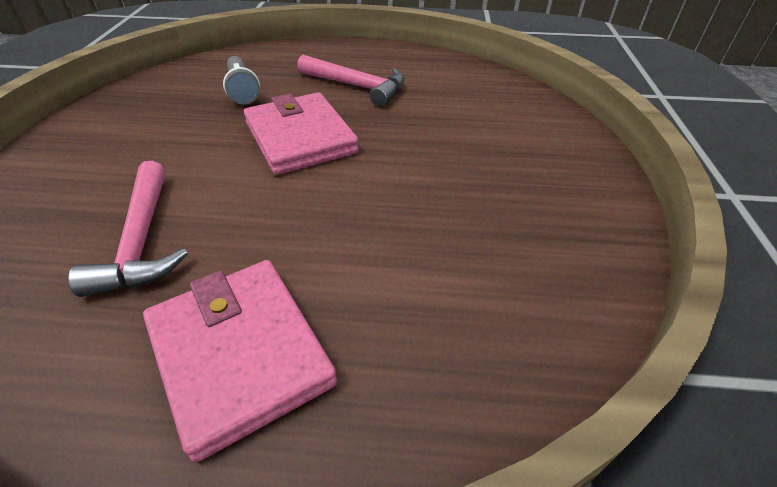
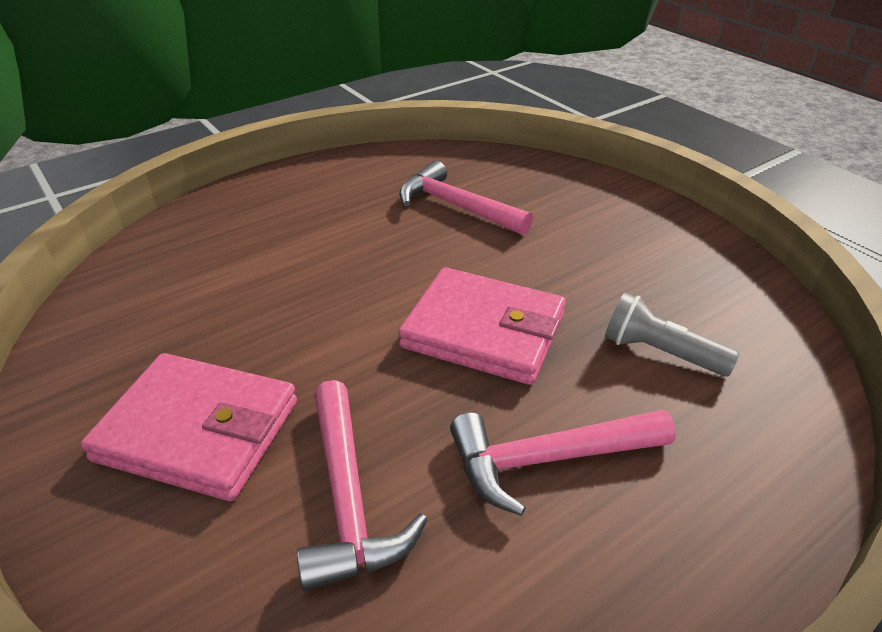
camera: 140 degrees right, 5 degrees down
(240, 354) = (312, 200): pink wallet -> pink wallet (198, 430)
(455, 111) = (347, 498): none -> pink hammer

